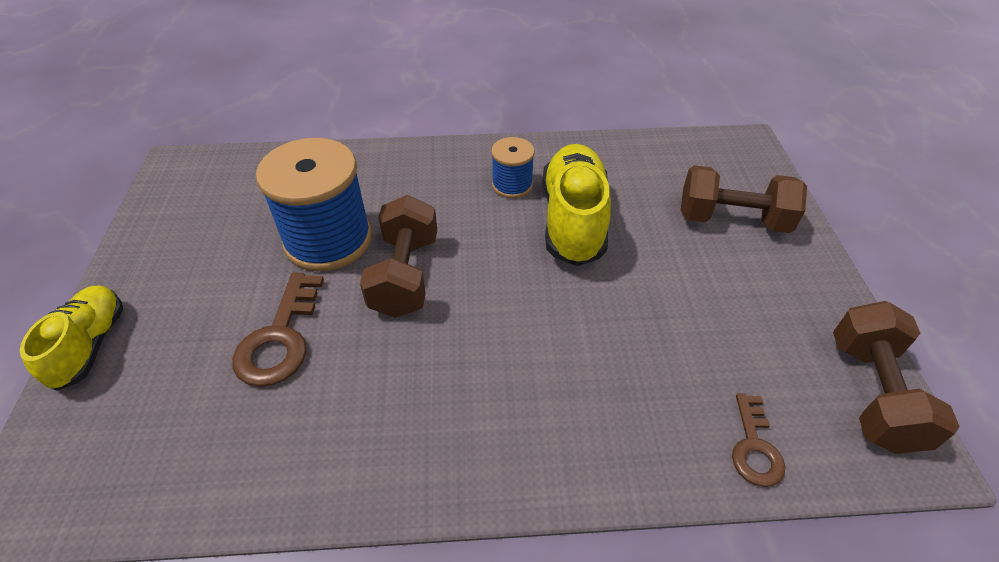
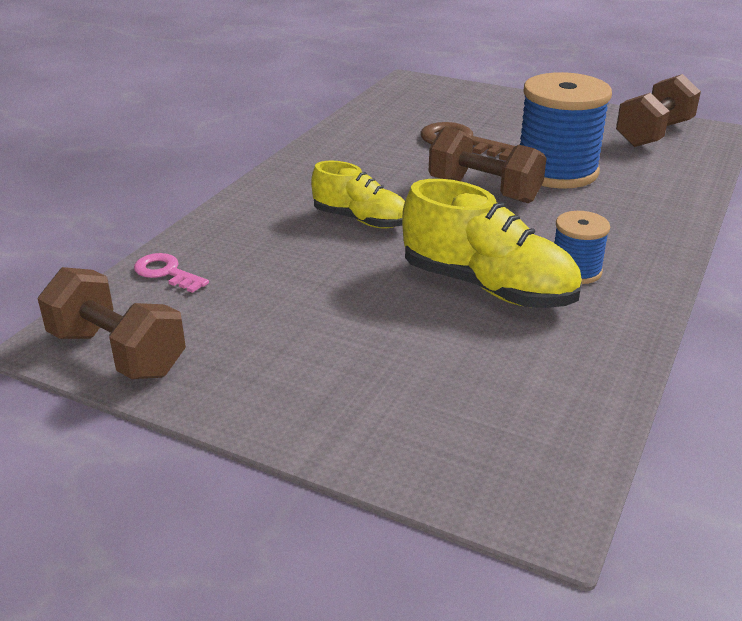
camera: 120 degrees right, 15 degrees down
(90, 345) = (510, 97): yellow shoe -> yellow shoe (361, 220)
(732, 220) = (394, 395): brown dumbbell -> brown dumbbell (654, 134)
(754, 447) = (166, 272): brown key -> pink key

